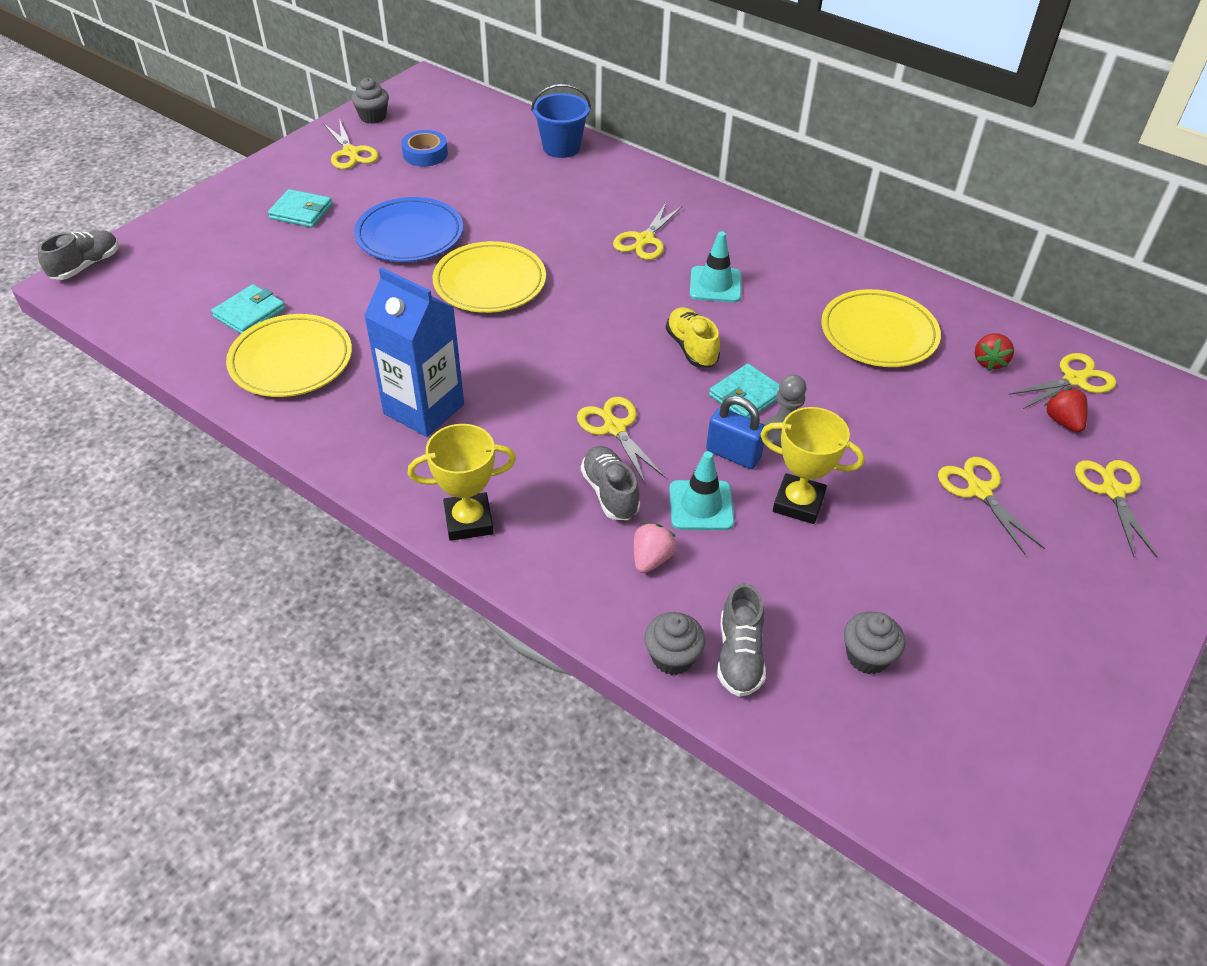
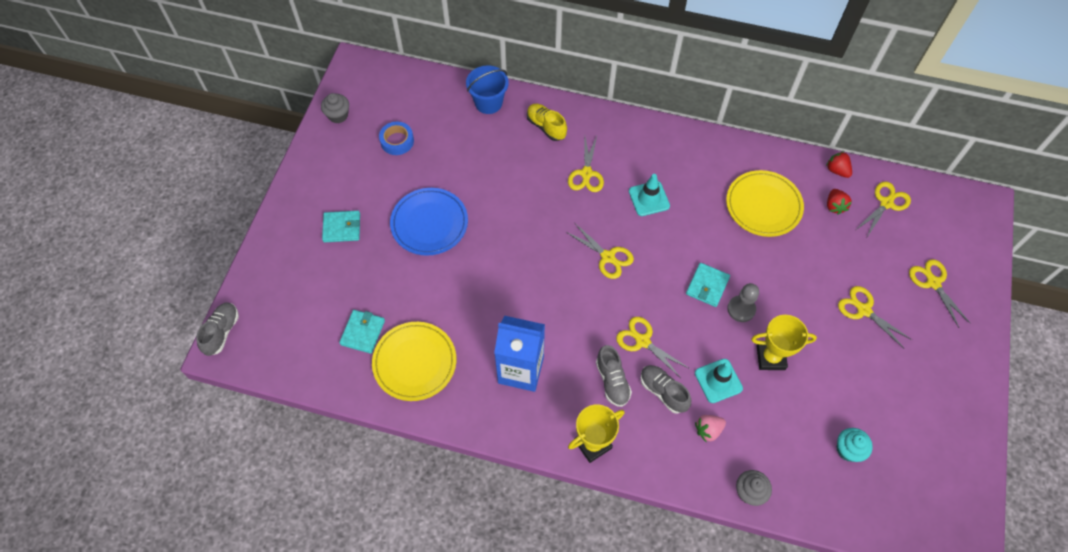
camera: 20 degrees left, 15 degrees up
(350, 153) = (343, 158): yellow scissors -> yellow scissors (608, 257)
(490, 282) = (505, 248): yellow plate -> none
(651, 559) = (708, 430): pink strawberry -> pink strawberry turned 120 degrees counterclockwise
(691, 348) = (658, 259): yellow shoe -> yellow shoe (546, 127)
(733, 454) = (719, 335): blue padlock -> none
(739, 656) = (783, 476): grey shoe -> grey shoe (612, 381)
(867, 656) = (848, 449): grey cupcake -> turquoise cupcake
(1063, 421) = (890, 239): red strawberry -> red strawberry (837, 170)

